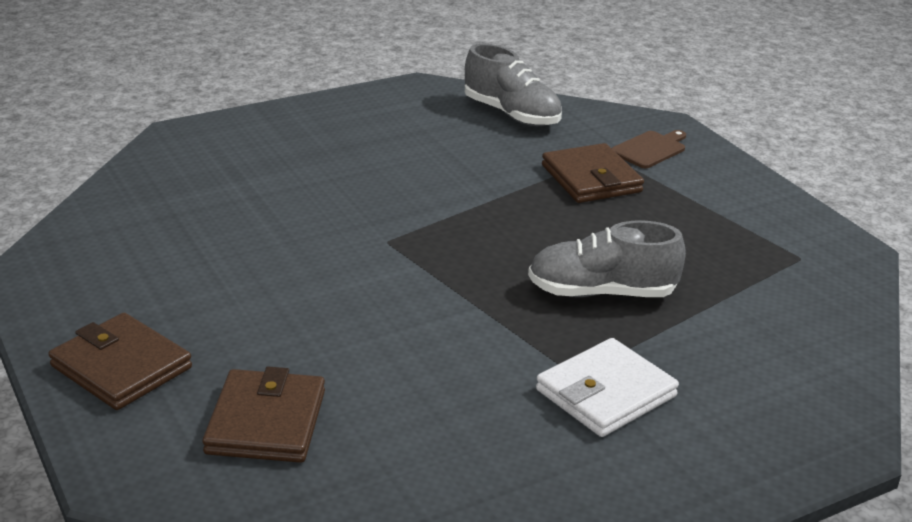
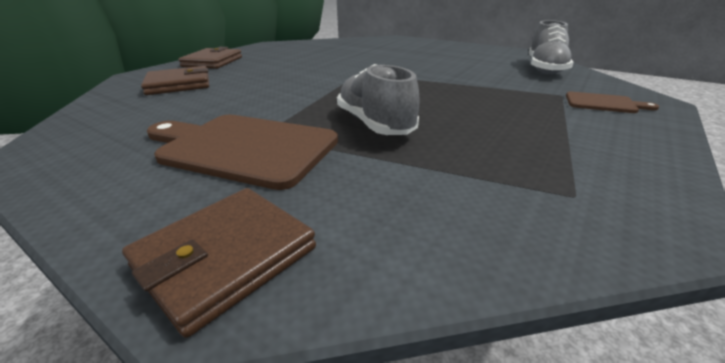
camera: 65 degrees right, 0 degrees up
(591, 179) = (518, 96): brown wallet -> brown wallet (225, 257)
(605, 393) = (243, 148): white wallet -> brown cutting board

